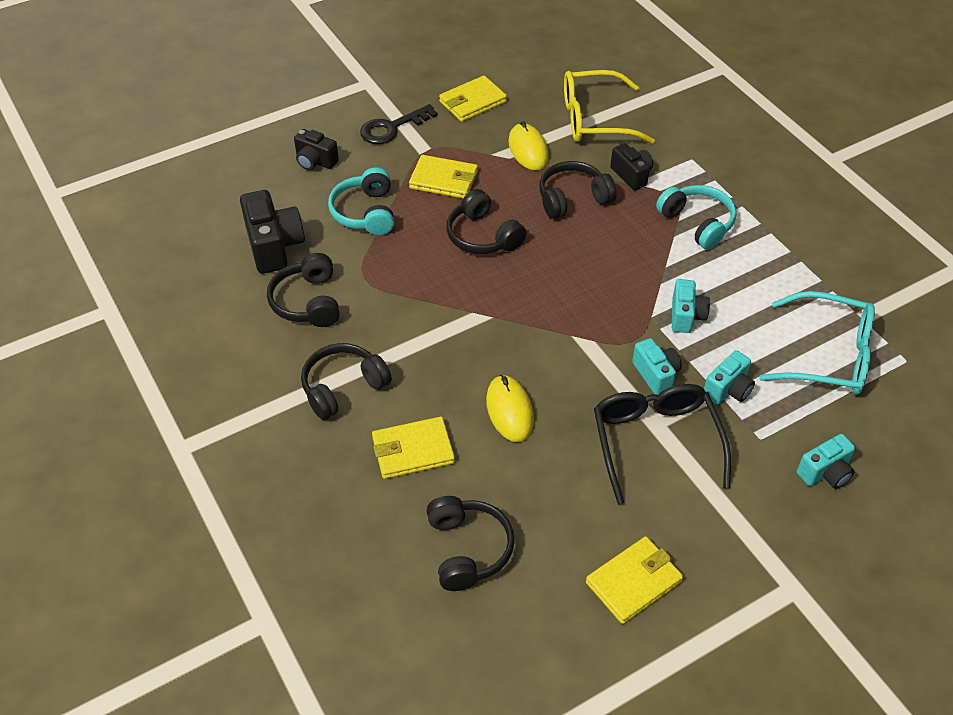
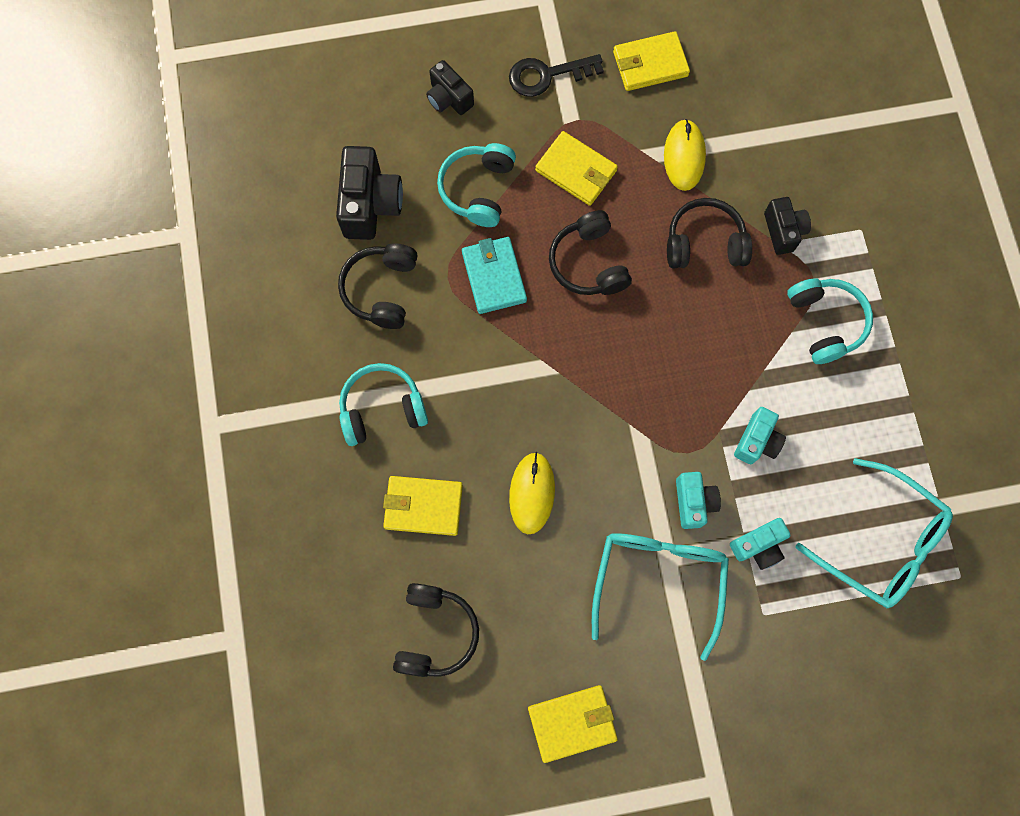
camera: 20 degrees right, 25 degrees up
(343, 387) = (382, 409): black headphones -> turquoise headphones
(405, 266) = (494, 277): none -> turquoise wallet
(594, 119) = (777, 135): yellow glasses -> none
(655, 442) = (658, 580): black glasses -> turquoise glasses
(825, 472) = (808, 675): turquoise camera -> none

